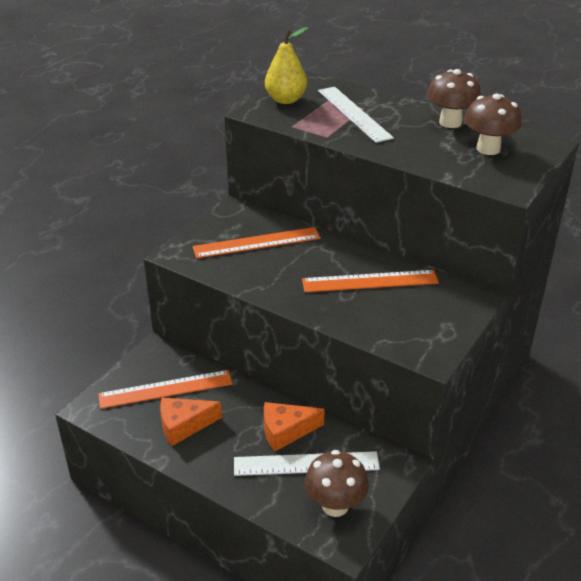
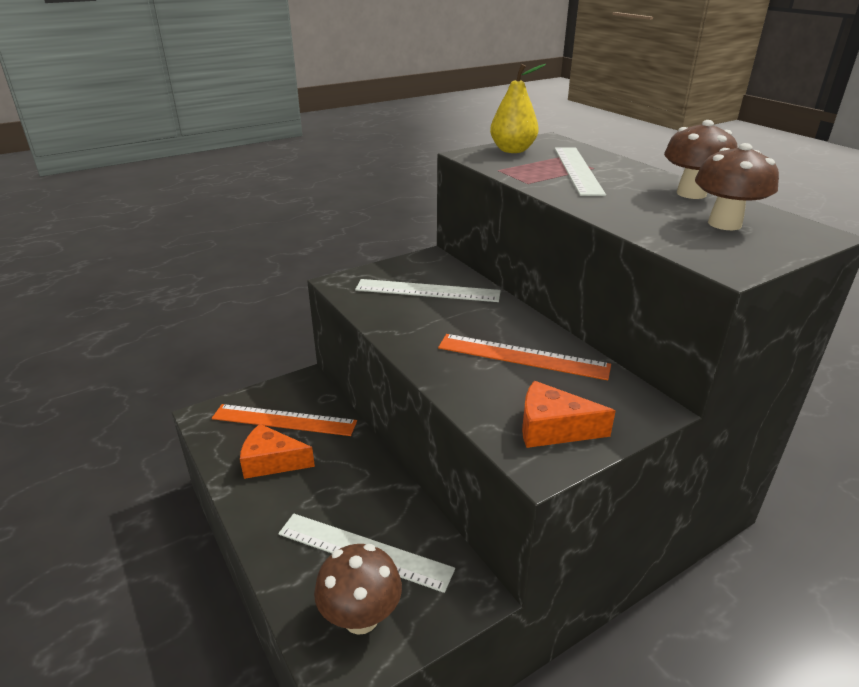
camera: 25 degrees right, 5 degrees down
(257, 242) = (427, 291): orange ruler -> white ruler
(286, 431) = (369, 505): orange cheese -> orange cheese (552, 429)

